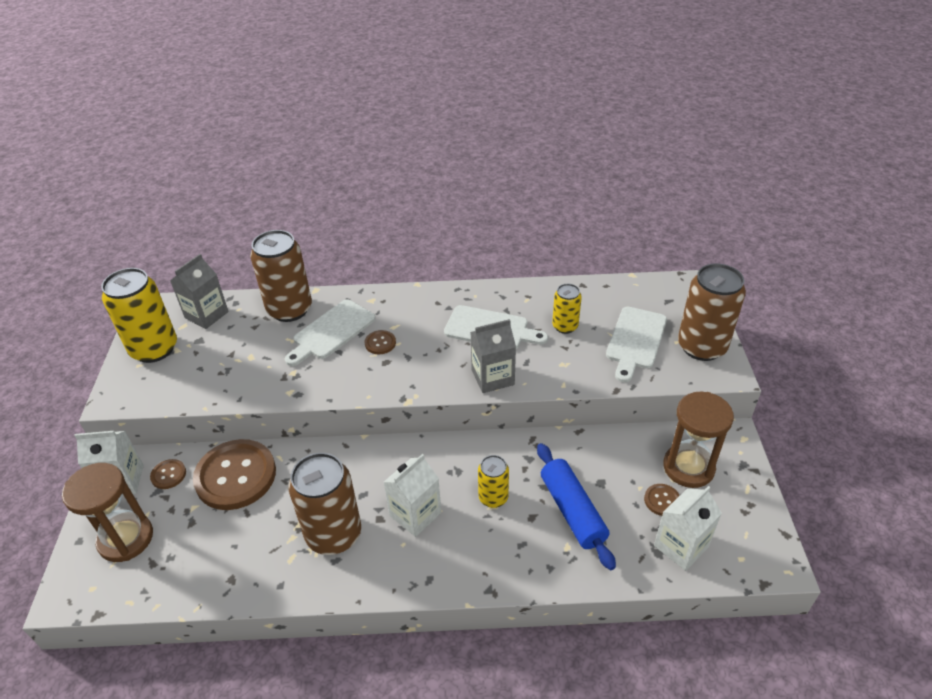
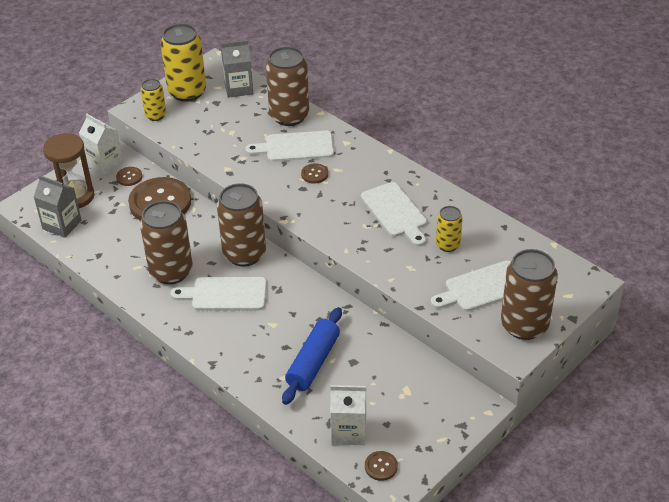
camera: 45 degrees right, 0 degrees up
(384, 463) = (244, 254): none -> brown can
(415, 514) = (225, 294): white carton -> white cutting board
(492, 377) = (353, 243): grey carton -> grey carton (62, 225)
(493, 497) = (278, 319): yellow can -> yellow can (156, 115)
(662, 500) = (375, 400): brown button -> brown button (381, 466)
(688, 467) = (422, 397): brown hourglass -> none

